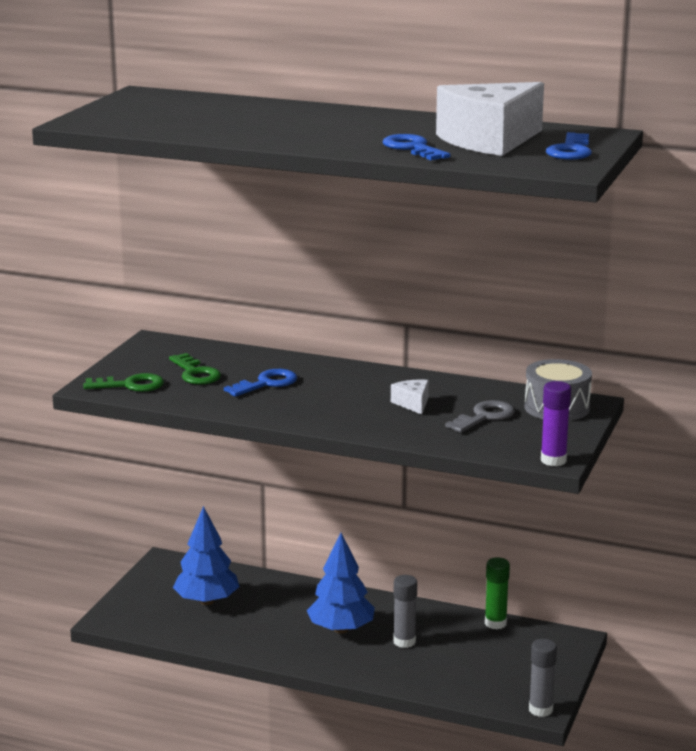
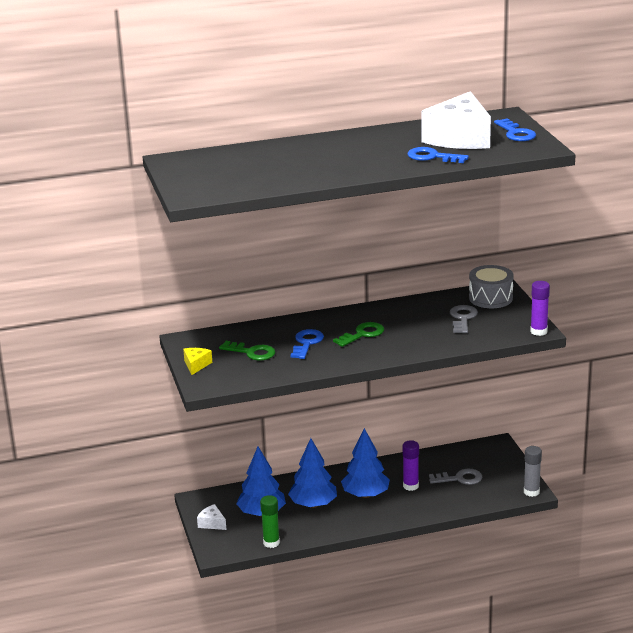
camera: 35 degrees left, 5 degrees up
(122, 366) = (196, 365): none -> yellow cheese
(130, 385) = (225, 376): green key -> green key (362, 334)
(271, 615) = (313, 504): none -> blue tree
(404, 641) = (410, 486): grey glue stick -> purple glue stick
(412, 403) = (411, 324): white cheese -> white cheese (212, 523)
(473, 658) = (460, 478): none -> grey key
(495, 623) = (445, 453): green glue stick -> green glue stick (271, 543)

